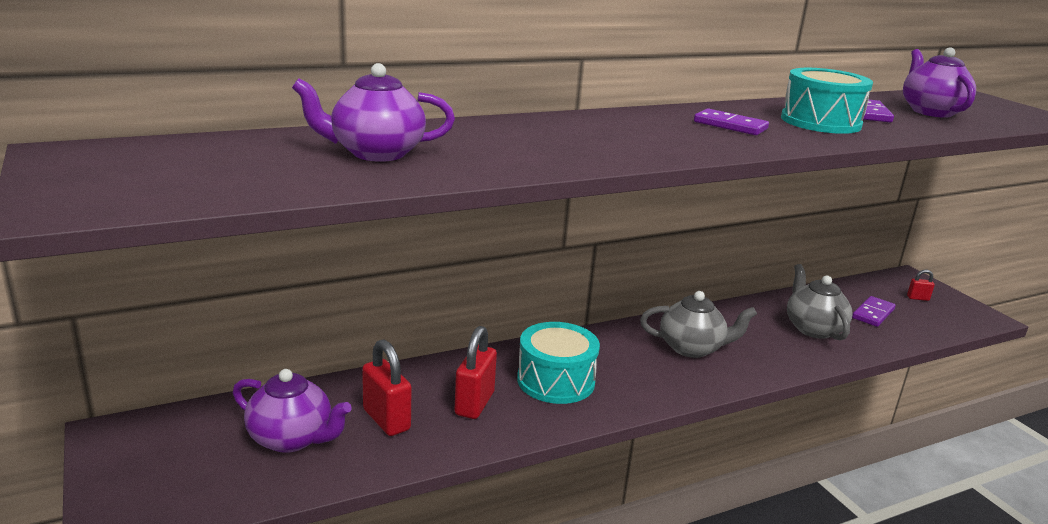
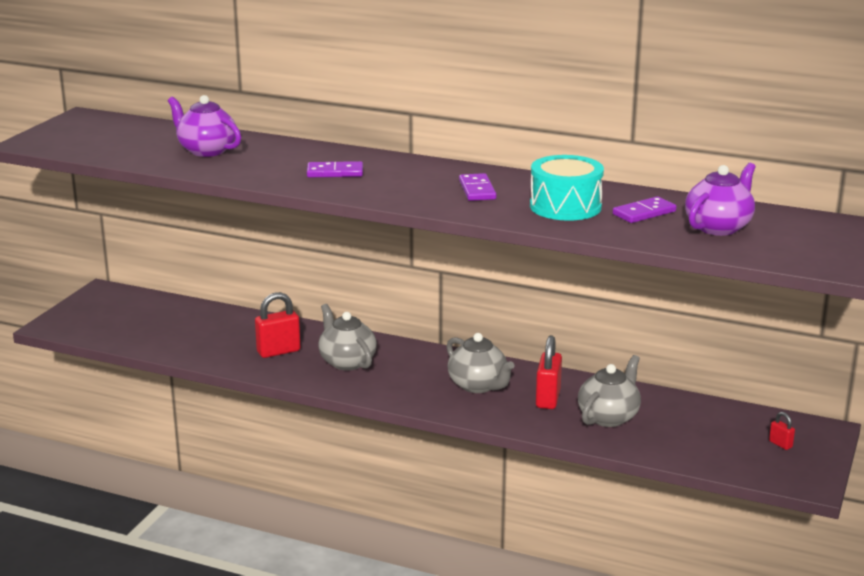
camera: 50 degrees right, 0 degrees up
(291, 438) = (166, 326): purple teapot -> none
(386, 420) = (221, 338): red padlock -> red padlock (548, 399)
(556, 381) = (347, 362): turquoise drum -> grey teapot
(873, 314) = (696, 433): purple domino -> purple domino (335, 172)

